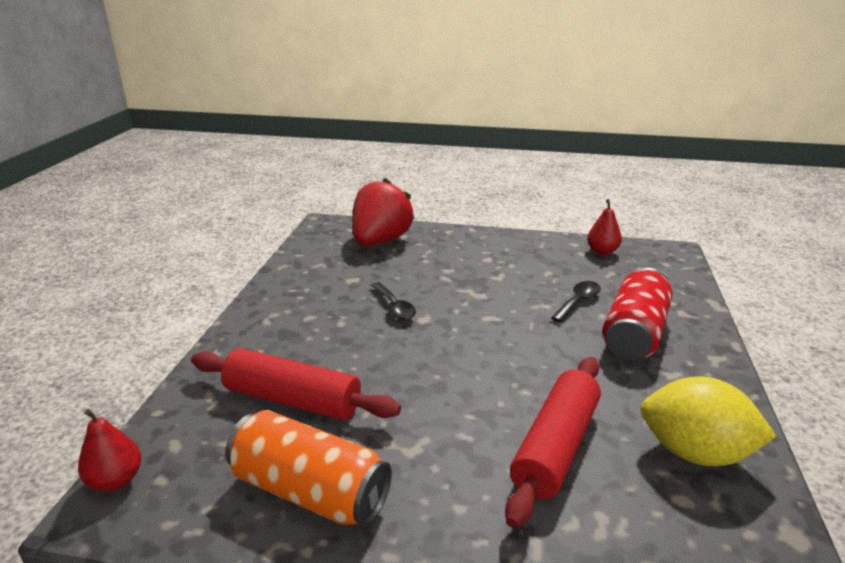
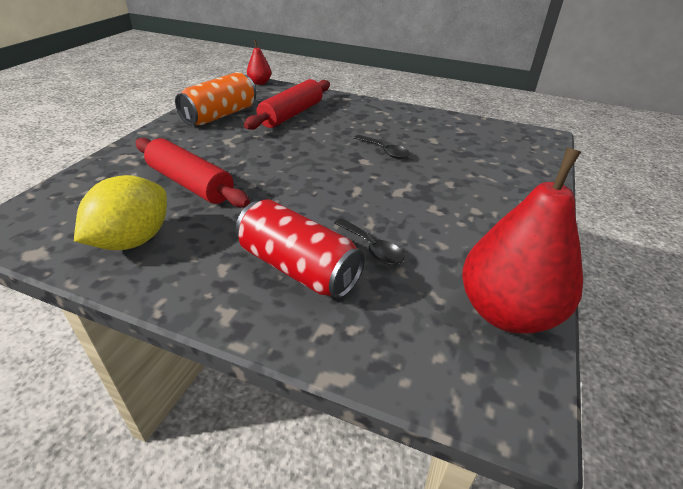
camera: 100 degrees right, 10 degrees up
(380, 241) = (511, 157): red strawberry -> none
(394, 307) = (385, 151): black spoon -> black spoon turned 120 degrees counterclockwise
(602, 251) = (506, 312): red pear -> red pear, size x2.09

